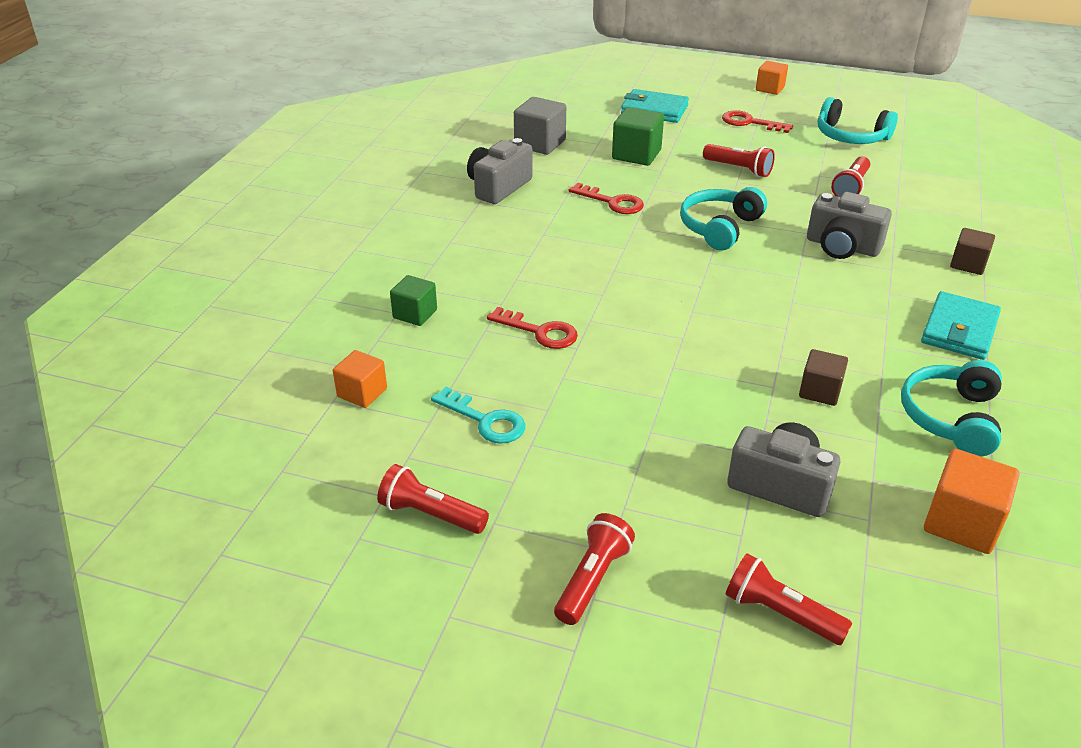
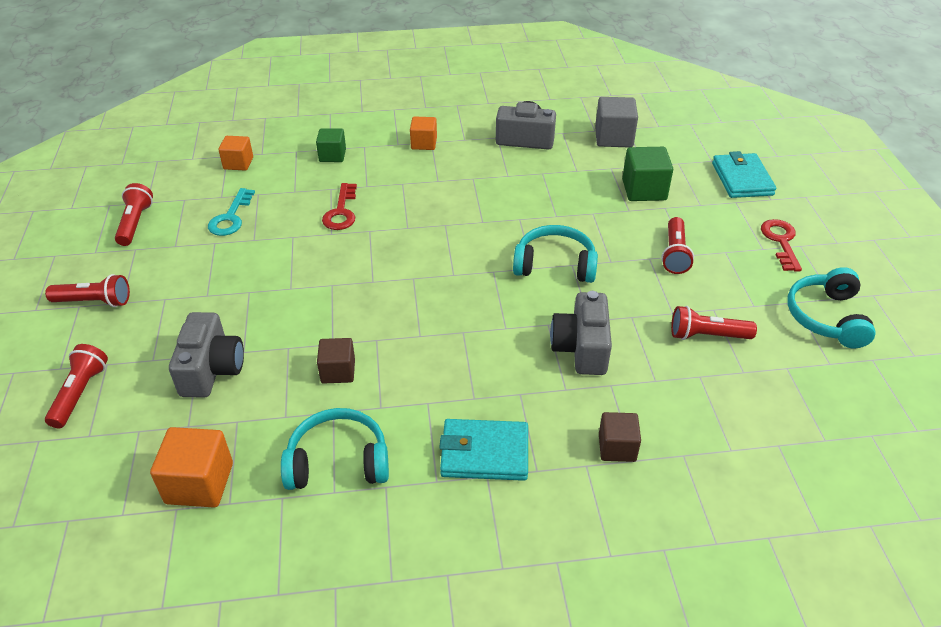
camera: 65 degrees right, 5 degrees up
(612, 202) = (549, 198): red key -> none
(770, 89) = (877, 239): orange cube -> orange cube (424, 143)

